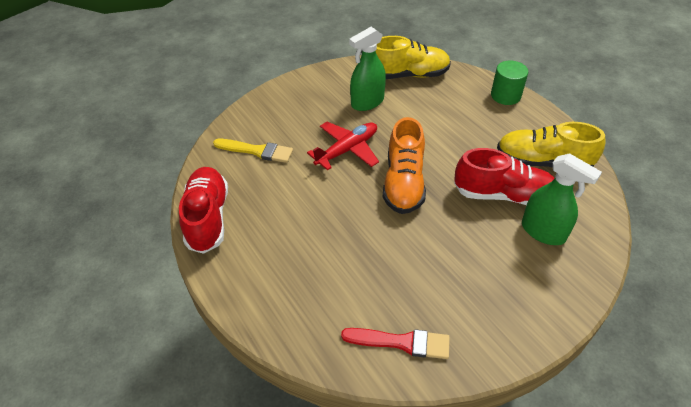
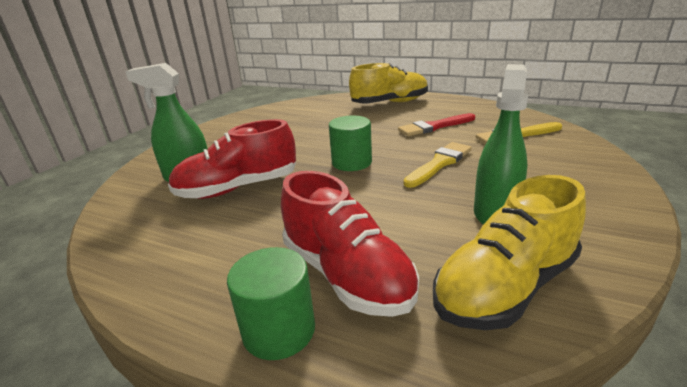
camera: 150 degrees right, 20 degrees down
(208, 218) = (471, 105): red shoe -> red shoe (346, 274)
(347, 150) = (439, 163): red plane -> yellow brush
(401, 342) = (284, 111): red brush -> red brush (434, 127)
(403, 183) = (351, 162): orange shoe -> green cylinder
(543, 162) = (188, 236): yellow shoe -> yellow shoe (390, 103)

